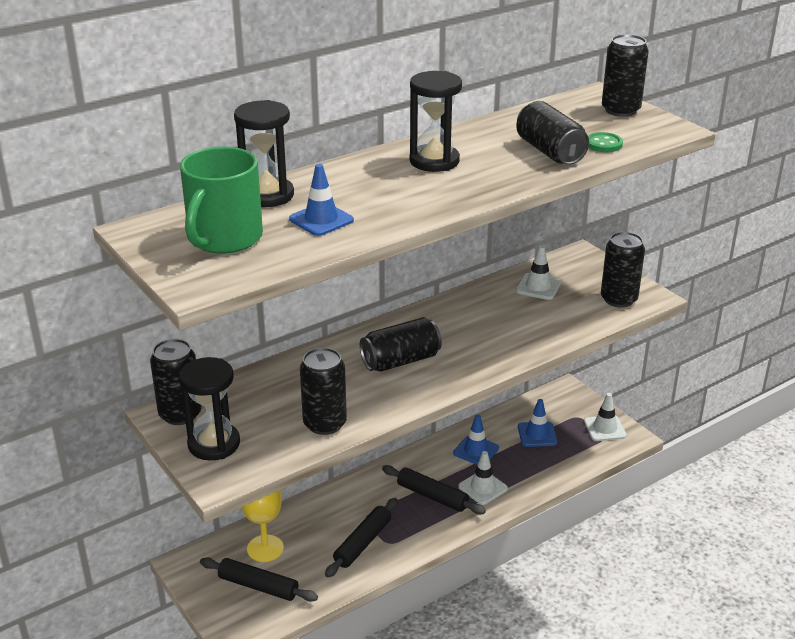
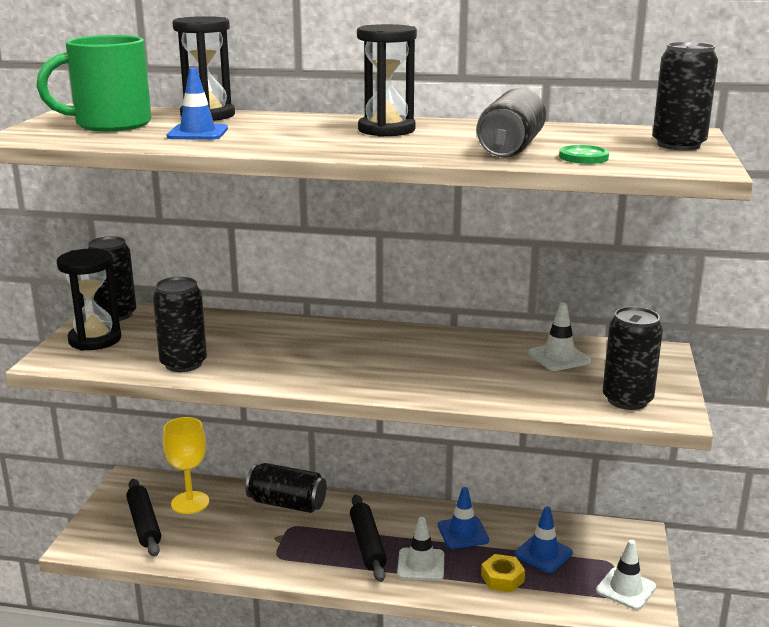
camera: 45 degrees right, 10 degrees down
(363, 543) = (258, 543): black rolling pin -> none
(400, 361) = (324, 353): black can -> black can (287, 504)
(538, 465) = (502, 578): none -> yellow nut

